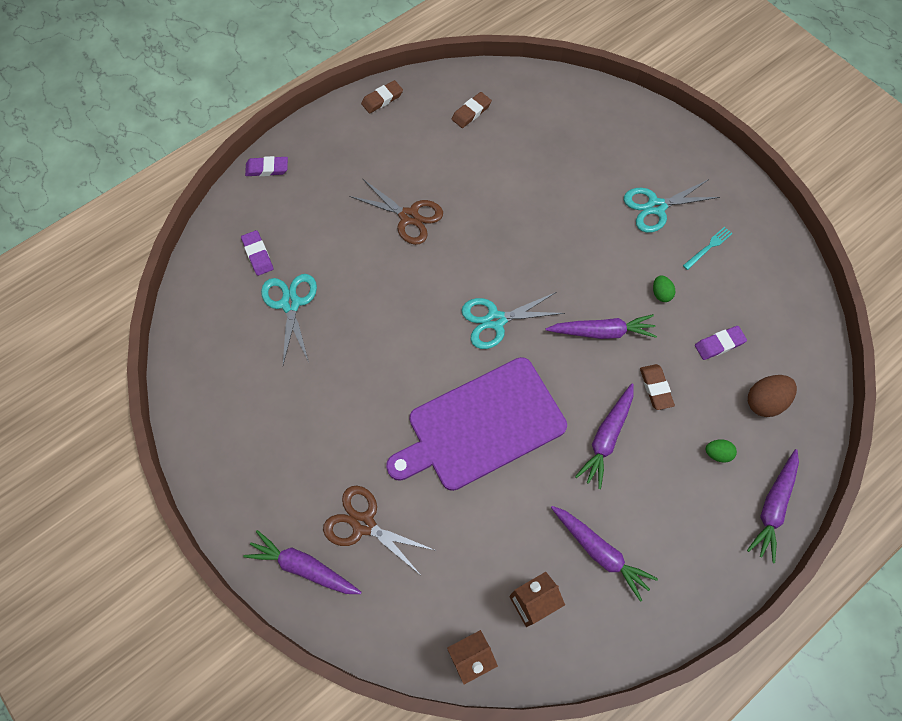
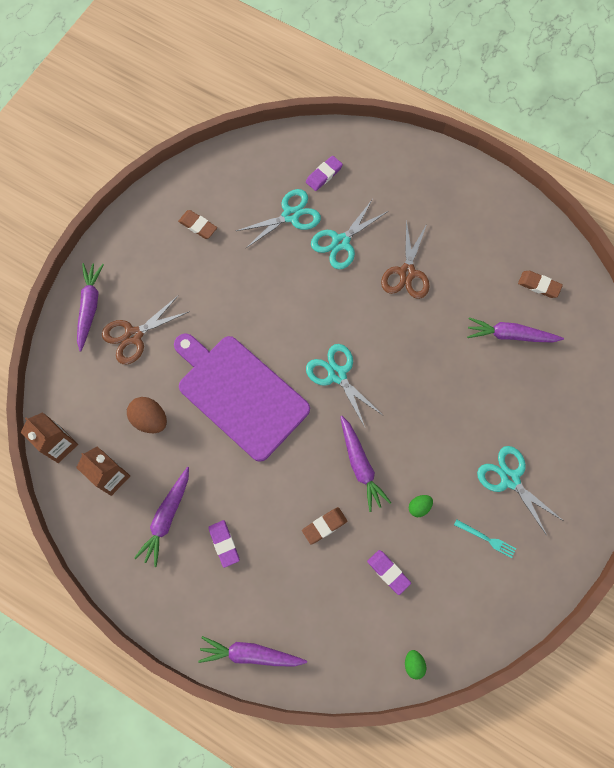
camera: 70 degrees right, 5 degrees up
(267, 168) = (405, 148): purple eraser -> purple eraser (224, 544)
(346, 265) = (340, 242): none -> turquoise scissors
(363, 524) = (133, 335): brown scissors -> brown scissors turned 135 degrees counterclockwise
(382, 99) = (517, 208): brown eraser -> brown eraser (198, 226)
(606, 438) = (264, 496): purple carrot -> purple carrot (510, 335)
(717, 453) = (282, 594): green egg -> green egg (413, 664)
(764, 401) = (347, 626): brown egg -> brown egg (150, 419)

